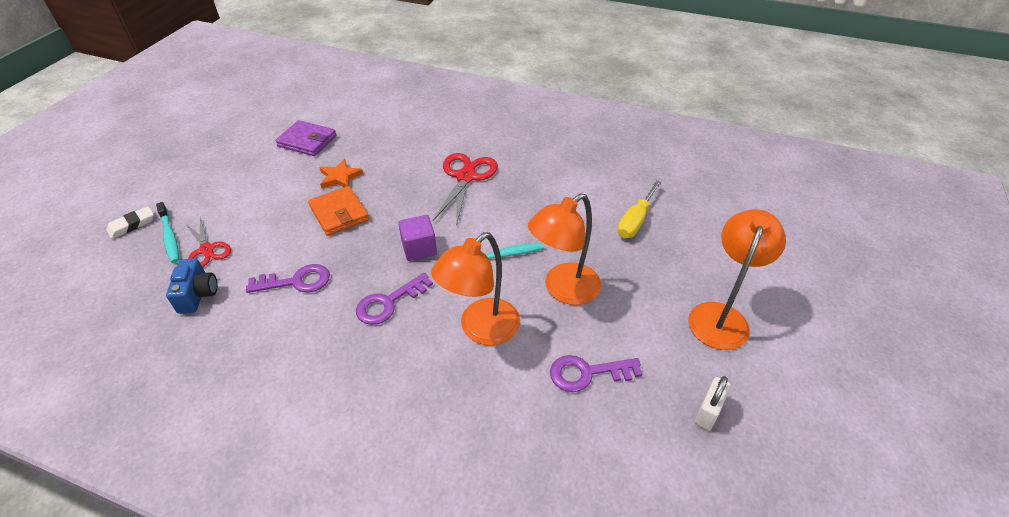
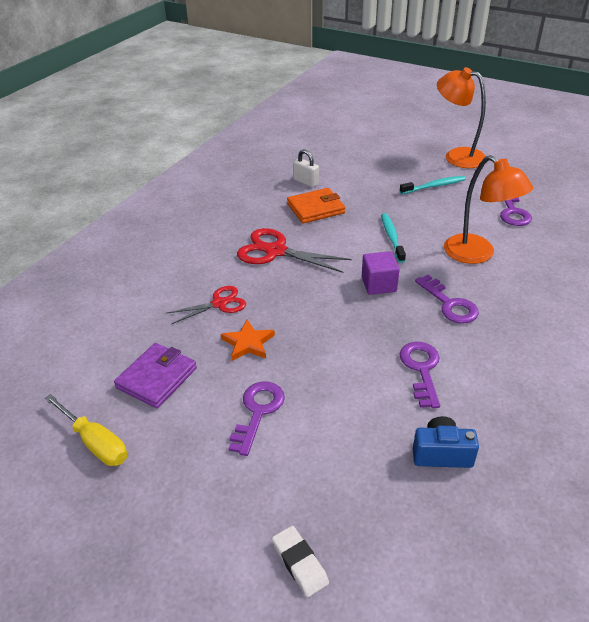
camera: 80 degrees left, 5 degrees down
(170, 237) = (334, 505): turquoise toothbrush -> turquoise toothbrush (434, 186)
(207, 249) = (364, 458): red scissors -> red scissors (219, 303)
(265, 191) = (258, 412): none -> purple key
(339, 213) = (316, 341): orange wallet -> orange wallet (316, 208)
(563, 290) = (433, 212): orange lamp -> none
(635, 221) = (357, 172): yellow screwdriver -> yellow screwdriver (96, 443)
(708, 412) = (535, 174): white padlock -> white padlock (306, 182)

